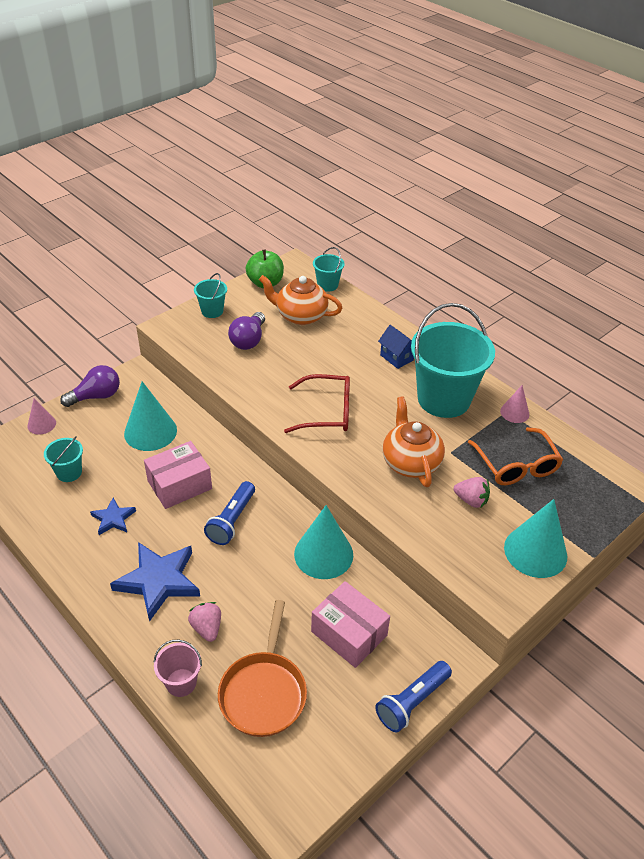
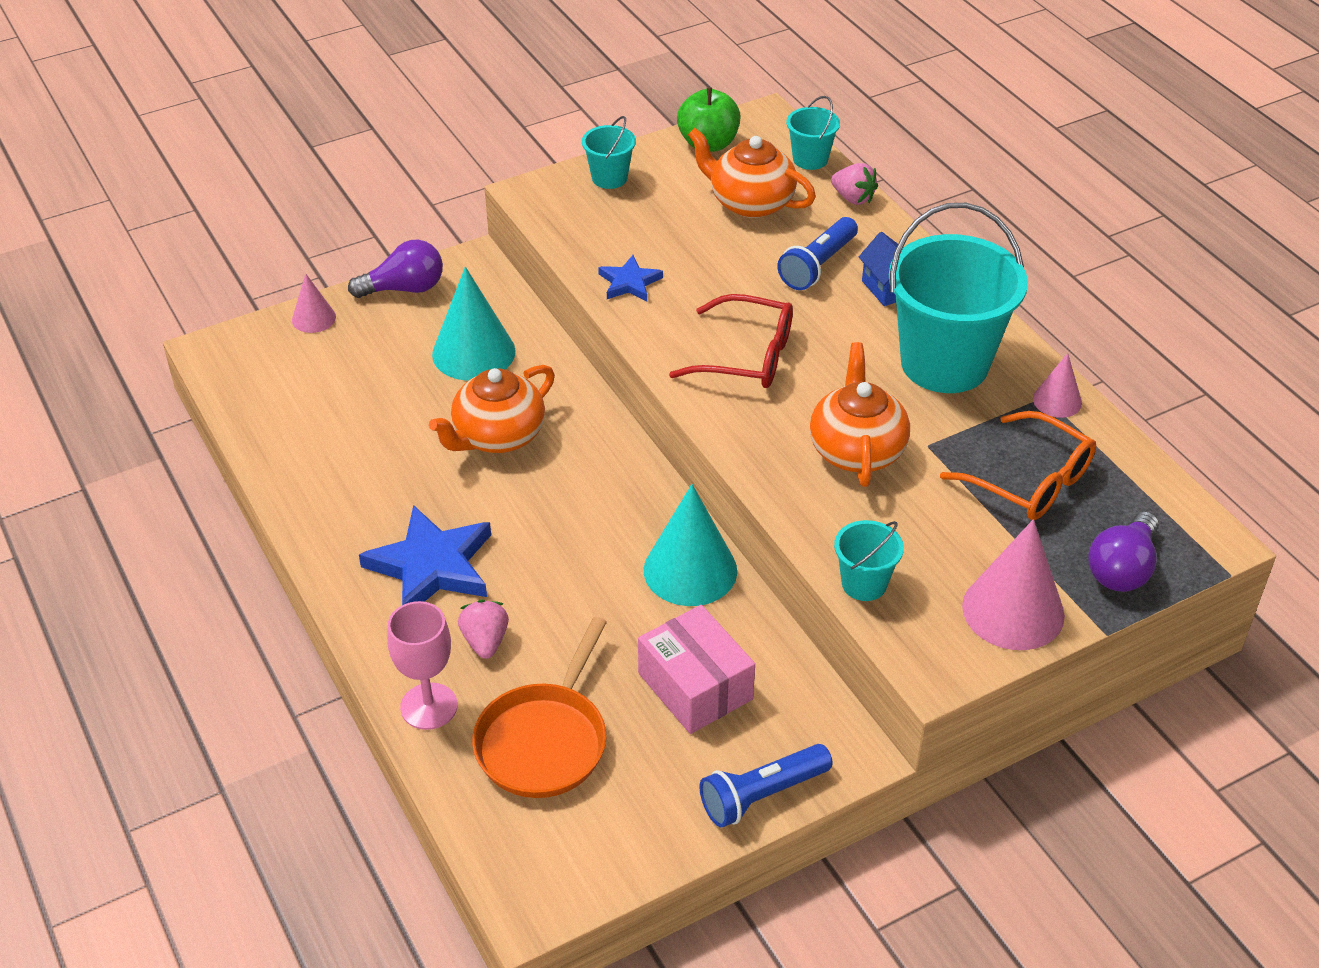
camera: 15 degrees right, 0 degrees up
(69, 472) = (338, 394): turquoise bucket -> turquoise bucket (864, 584)
(113, 518) = (387, 469): blue star -> blue star (629, 282)
(179, 485) = (498, 436): pink box -> orange teapot
(181, 682) = (429, 706): pink bucket -> pink goblet
(232, 520) = (563, 499): blue flashlight -> blue flashlight (818, 266)
(248, 340) = (654, 230): purple light bulb -> purple light bulb (1122, 569)
(471, 500) = (935, 520): pink strawberry -> pink strawberry (853, 198)
(516, 465) = (1029, 481): orange glasses -> orange glasses turned 45 degrees counterclockwise
(535, 551) = (1013, 610): turquoise cone -> pink cone

